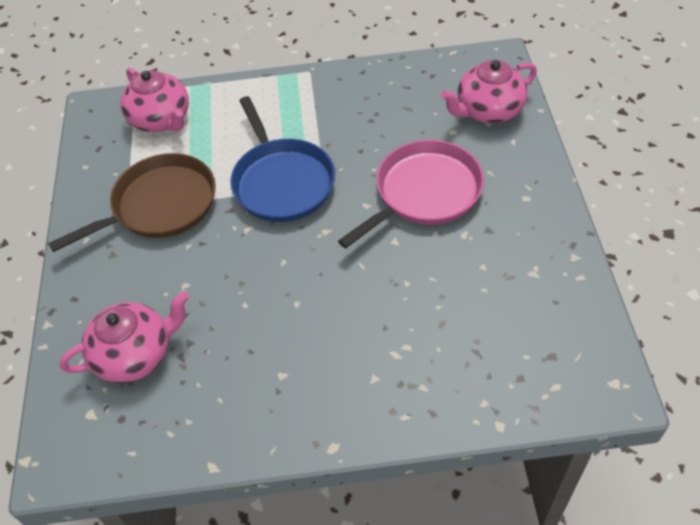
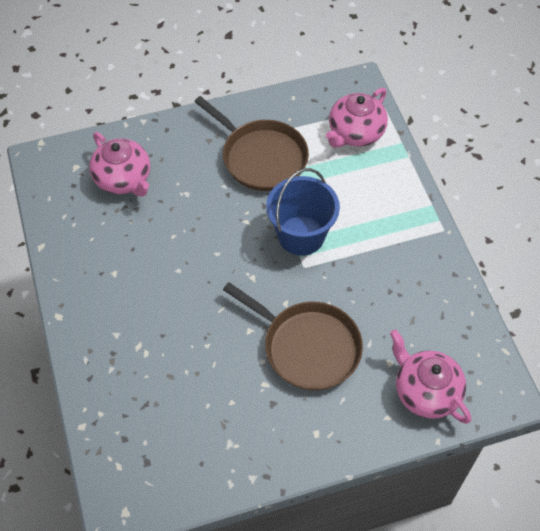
camera: 75 degrees right, 5 degrees up
(282, 181) = (301, 235): blue pan -> blue bucket
(424, 193) = (307, 347): pink pan -> brown pan

